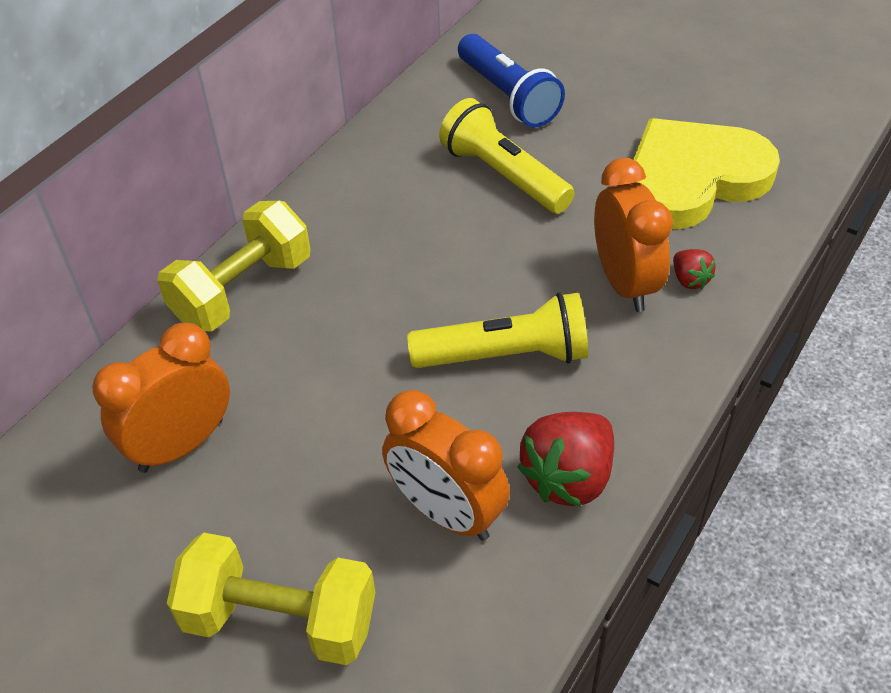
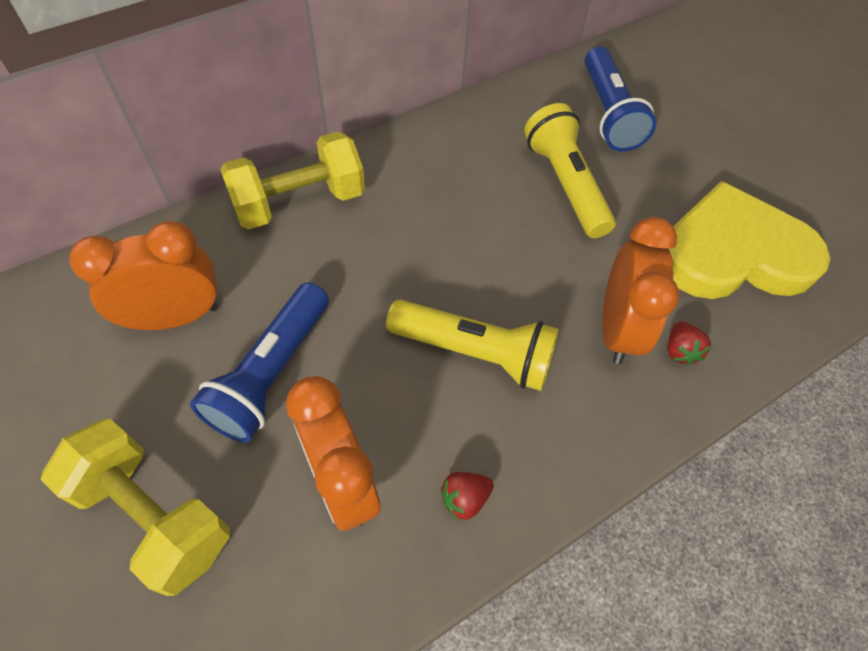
camera: 20 degrees right, 10 degrees up
(317, 453) = (271, 373): none -> blue flashlight
(568, 478) = (464, 499): red strawberry -> red strawberry, size x0.50

